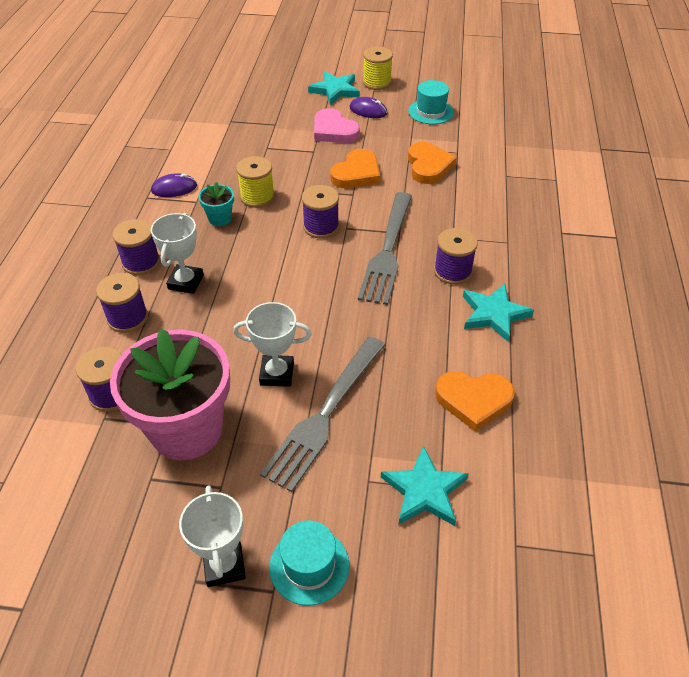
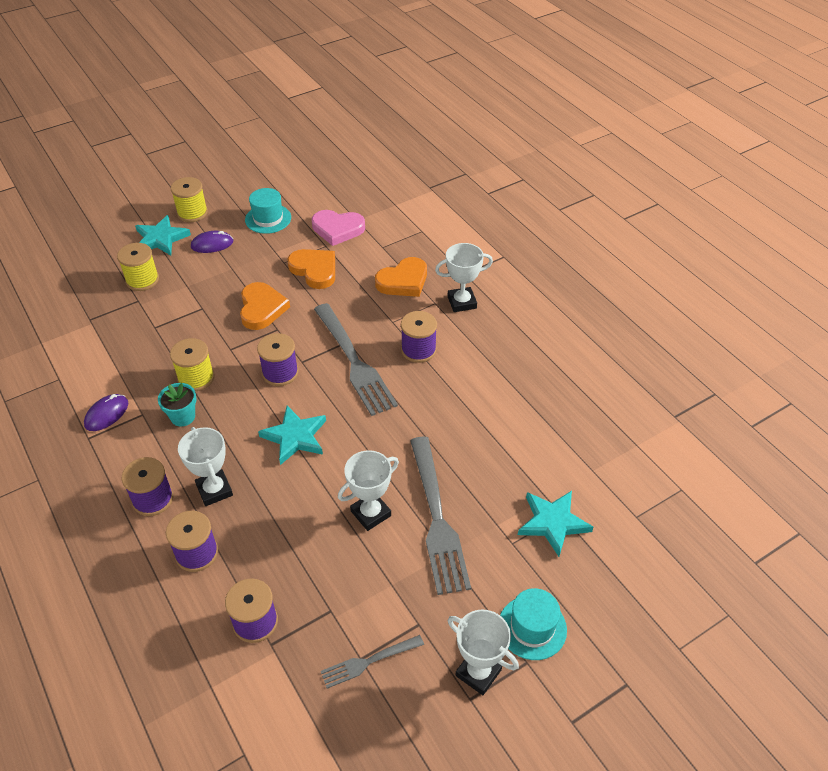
camera: 40 degrees left, 0 degrees up
(153, 486) = (369, 661): none -> grey fork
(186, 429) = (348, 603): pink flower pot -> none
(292, 112) = (142, 280): none -> yellow spool
(334, 130) = (200, 279): pink heart -> pink heart (337, 229)
(473, 400) = (524, 438): orange heart -> orange heart (403, 281)
(494, 314) = (478, 366): turquoise star -> turquoise star (295, 437)
(533, 254) = (462, 302): none -> white trophy

